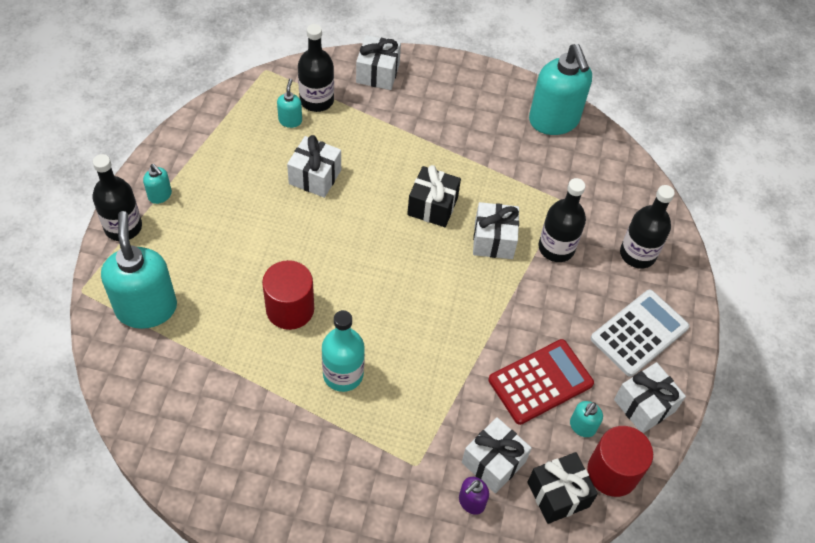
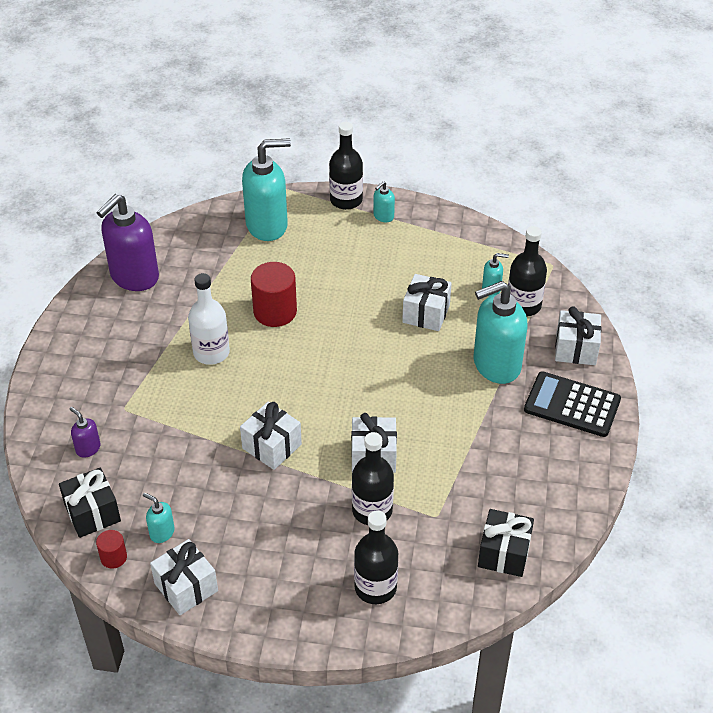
camera: 90 degrees right, 10 degrees down
(205, 456) = (134, 277): none -> purple soap dispenser
(343, 374) = (211, 352): turquoise bottle -> white bottle
(432, 206) = (407, 404): black gift -> black gift (504, 553)
(443, 88) = (572, 405): none -> black calculator
(493, 462) = (125, 463): white gift -> white gift (271, 446)
(540, 382) = (209, 498): red calculator -> none
(554, 121) = (552, 507): turquoise soap dispenser -> turquoise soap dispenser (496, 365)
(612, 472) = (113, 557): red cylinder -> red cylinder, size x0.52
(639, 333) = (272, 586): white calculator -> none

